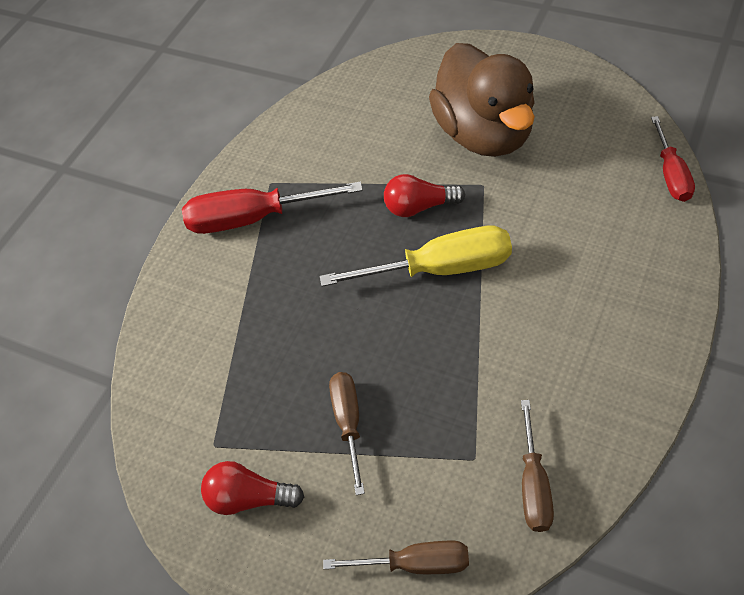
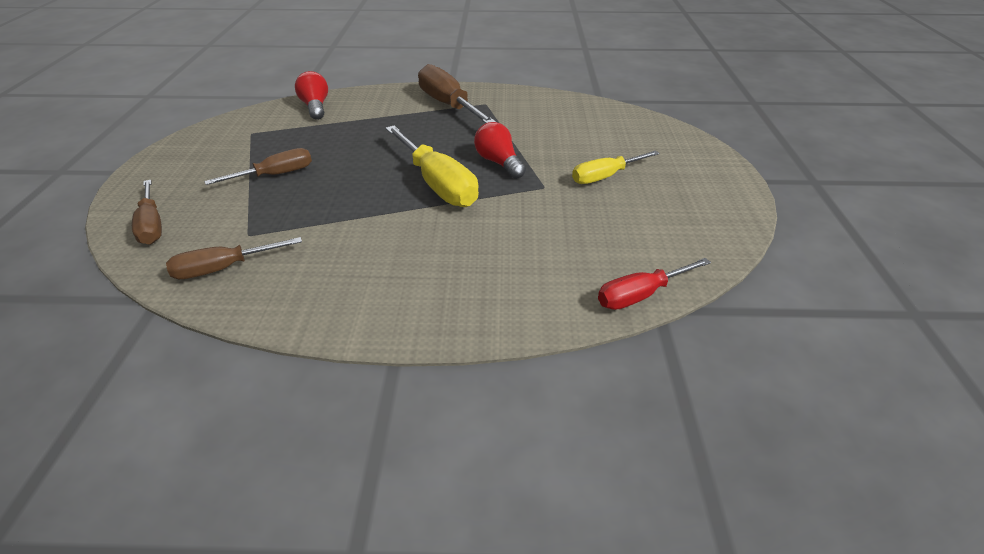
camera: 60 degrees right, 15 degrees down
(249, 498) = (210, 153): red light bulb -> red light bulb (315, 107)
(254, 218) = (449, 105): red screwdriver -> brown screwdriver
(484, 134) = (605, 176): brown duck -> yellow screwdriver

